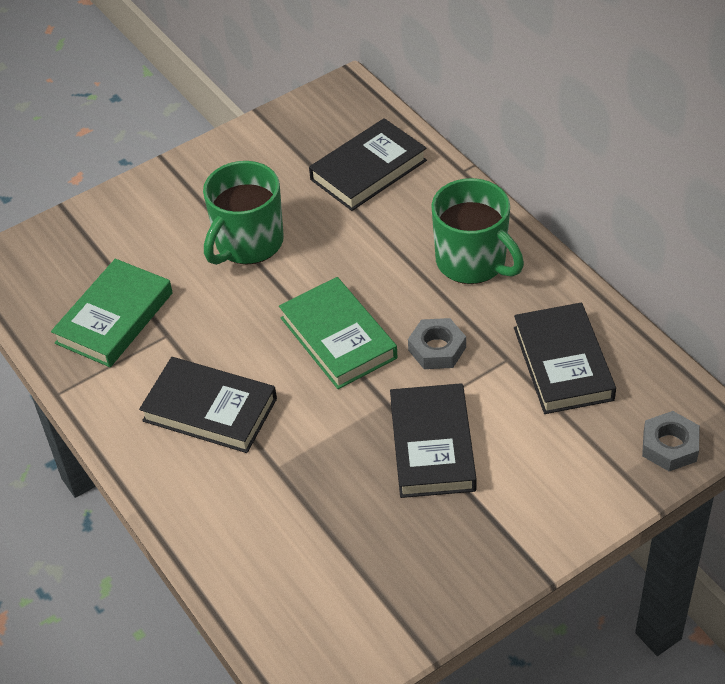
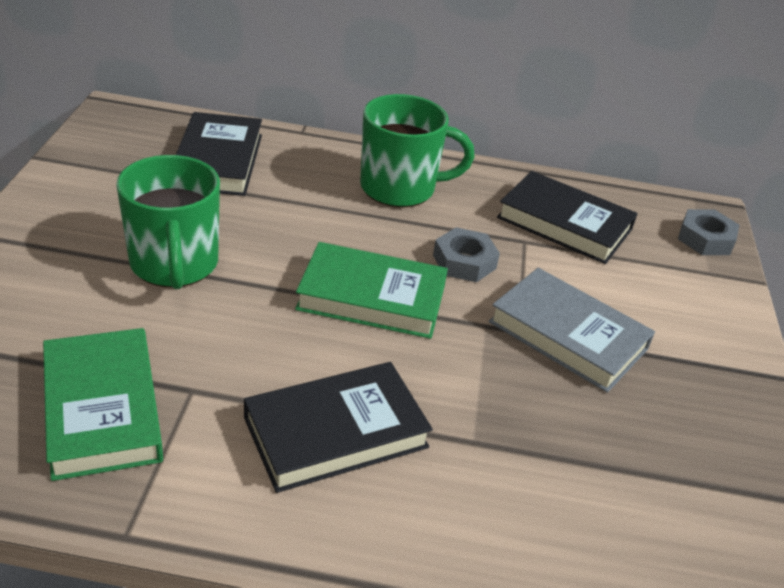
camera: 55 degrees left, 10 degrees down
(432, 445) = (568, 335): black book -> grey book

